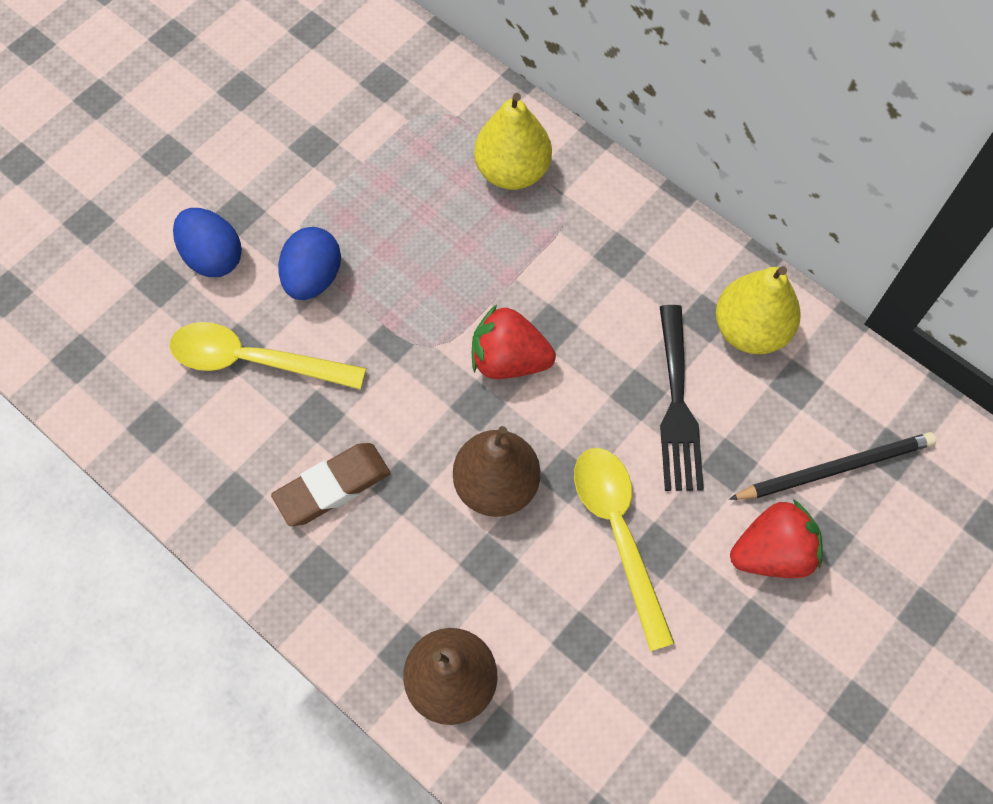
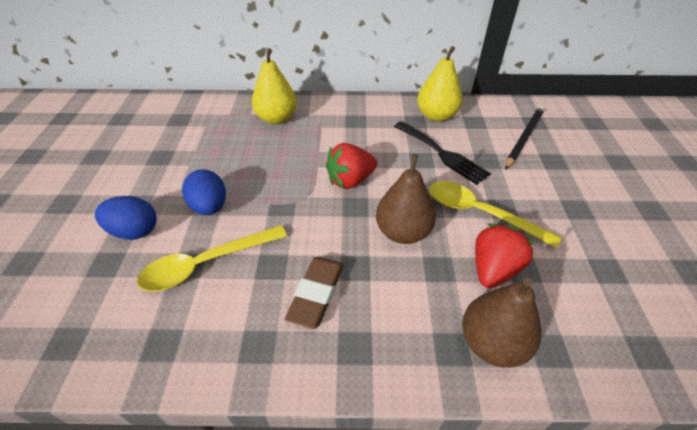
camera: 40 degrees left, 20 degrees down
(772, 552) = (544, 178): red strawberry -> red strawberry (493, 269)

